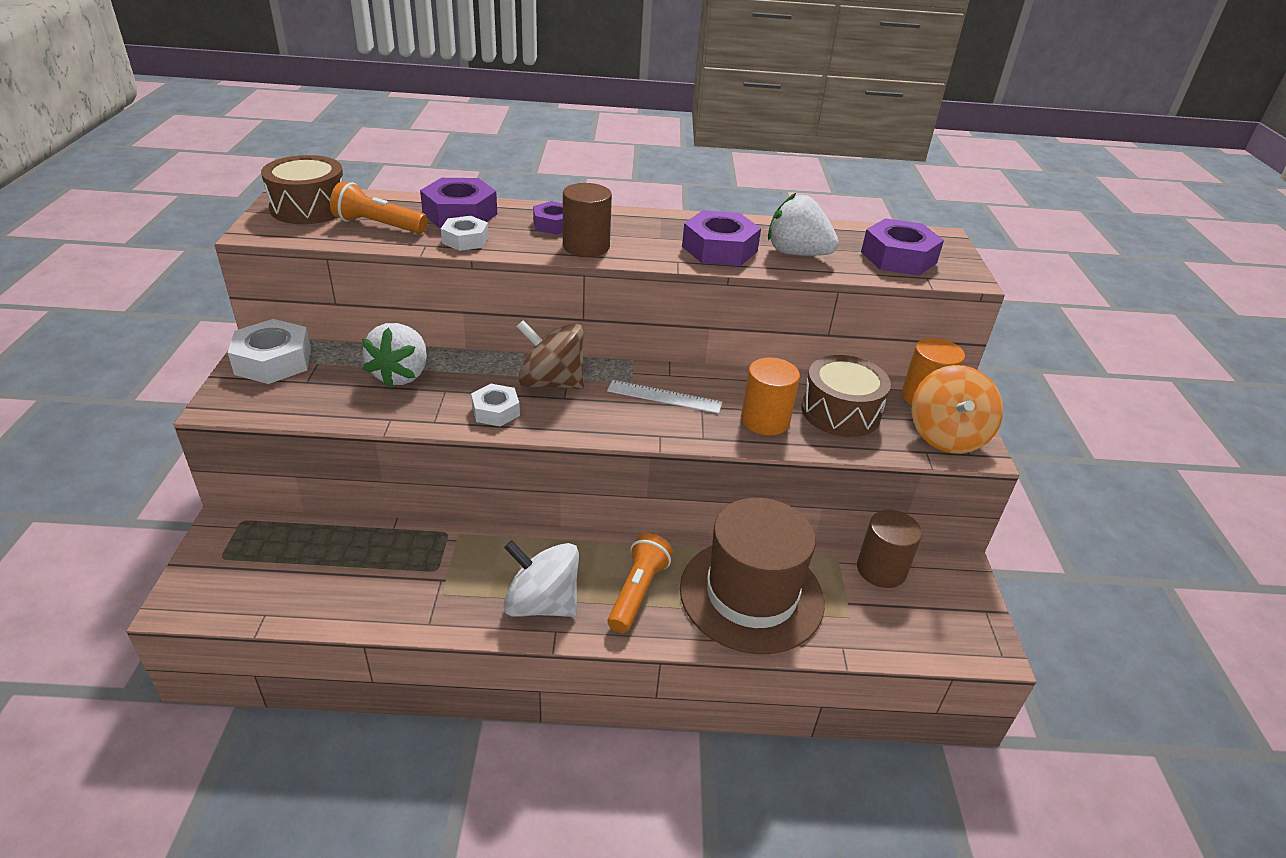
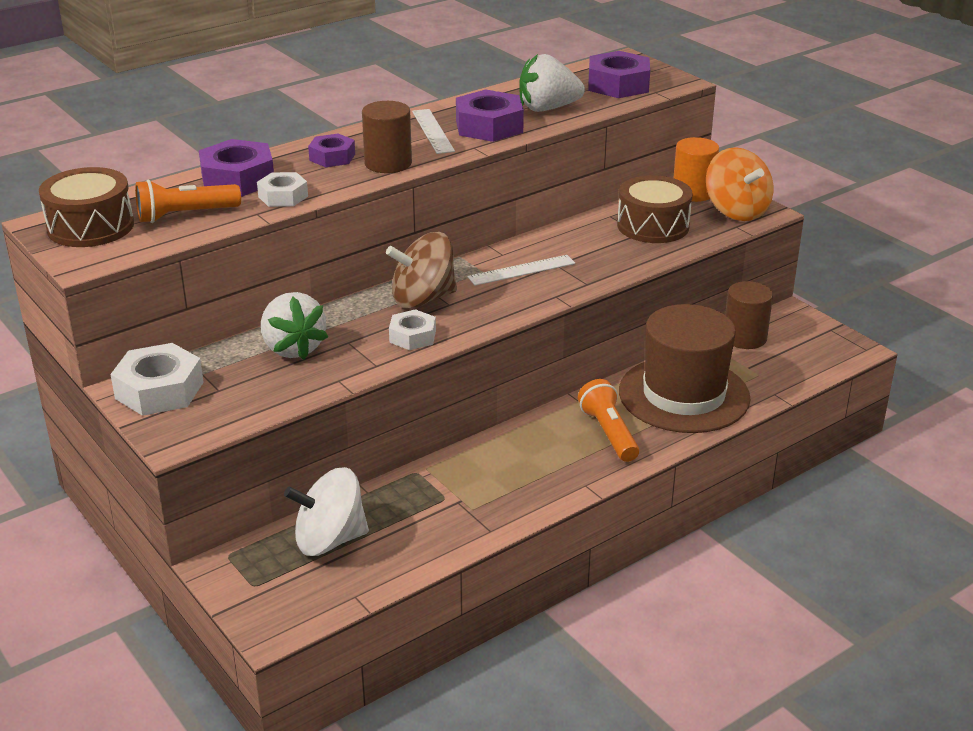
camera: 35 degrees left, 5 degrees down
(542, 603) = (553, 475): white spinning top -> white spinning top (329, 540)
(666, 234) = (433, 131): none -> white ruler
(765, 420) = (612, 254): orange cylinder -> none

